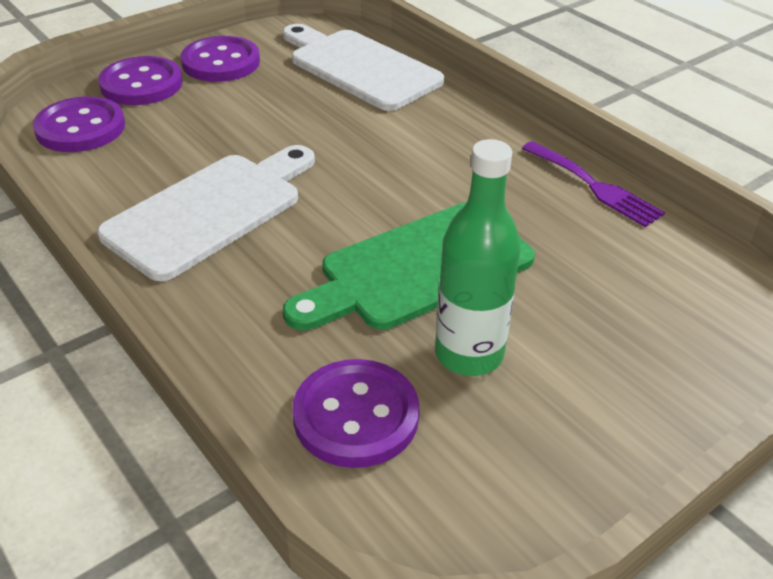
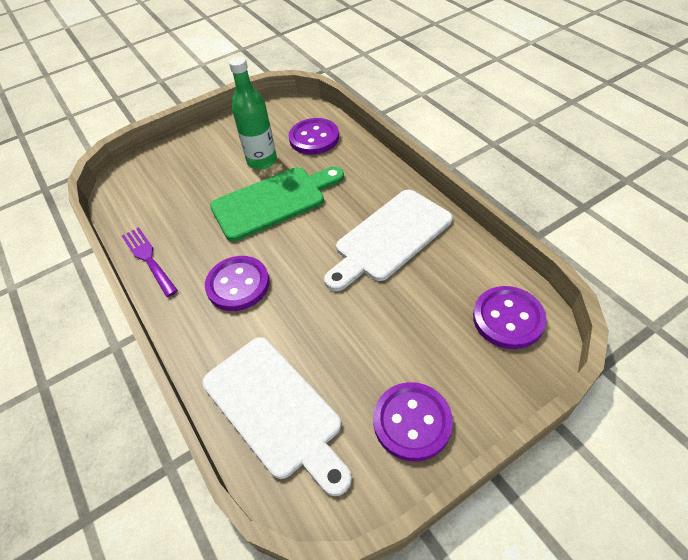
camera: 170 degrees left, 10 degrees up
(141, 84) = (480, 382): purple button -> purple button (238, 285)

